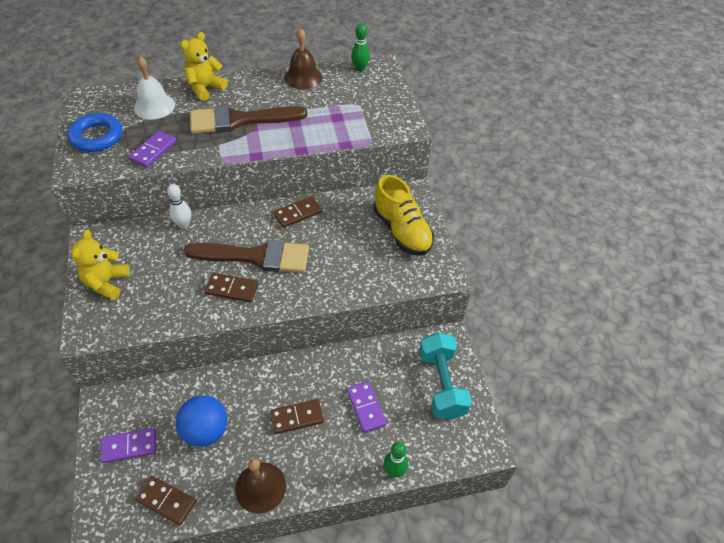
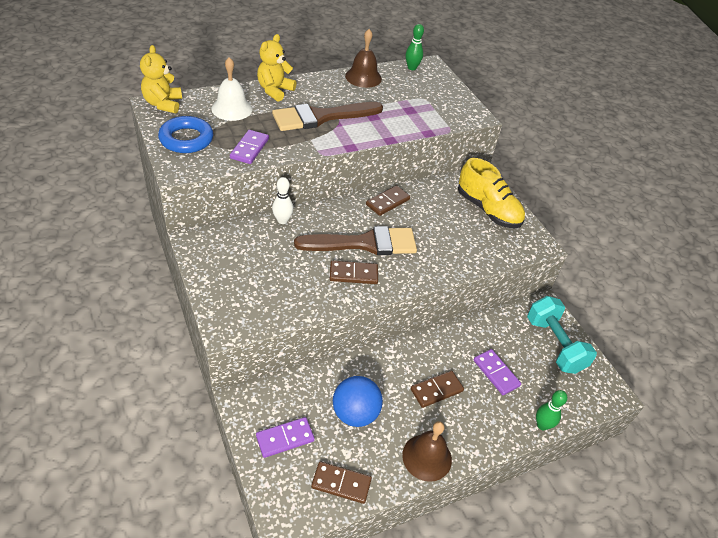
camera: 15 degrees left, 5 degrees down
(107, 283) = (227, 280): yellow teddy bear -> yellow teddy bear (163, 104)

